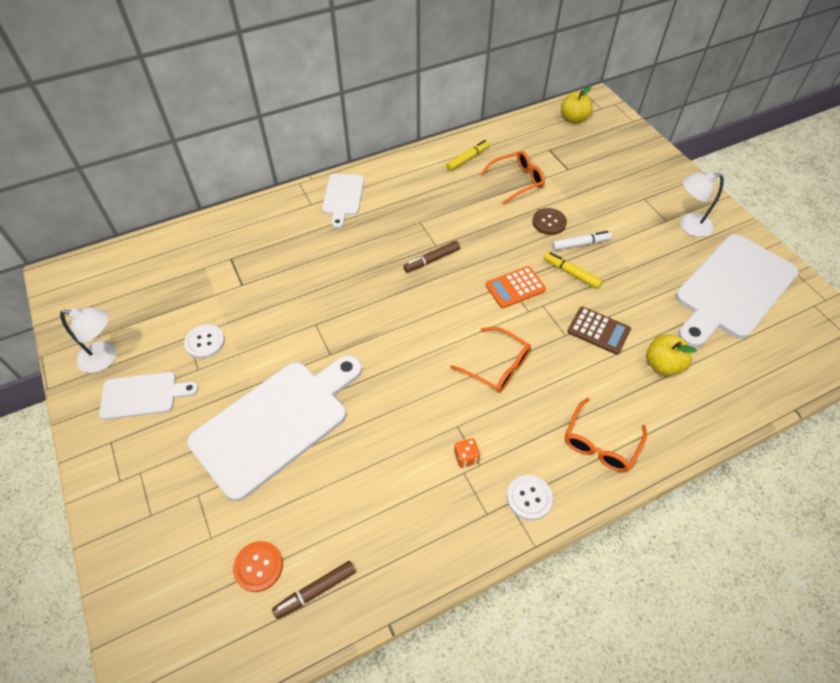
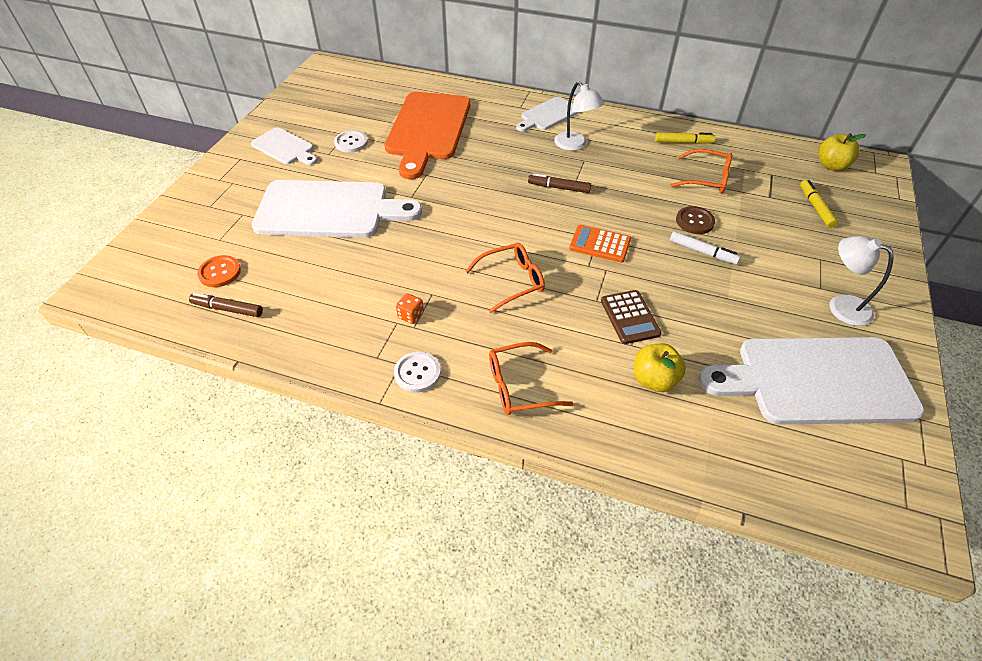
camera: 45 degrees right, 5 degrees down
(105, 358) = (292, 117): white lamp -> white lamp (575, 145)
(260, 279) = (428, 129): none -> orange cutting board
(497, 366) = (512, 281): orange glasses -> orange glasses turned 105 degrees counterclockwise
(571, 273) = (663, 265): yellow marker -> yellow marker (815, 207)

